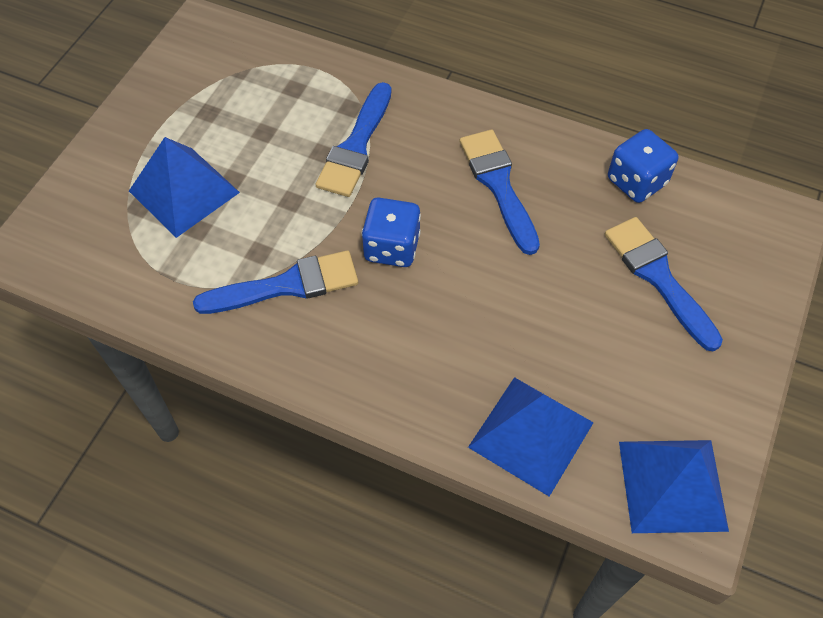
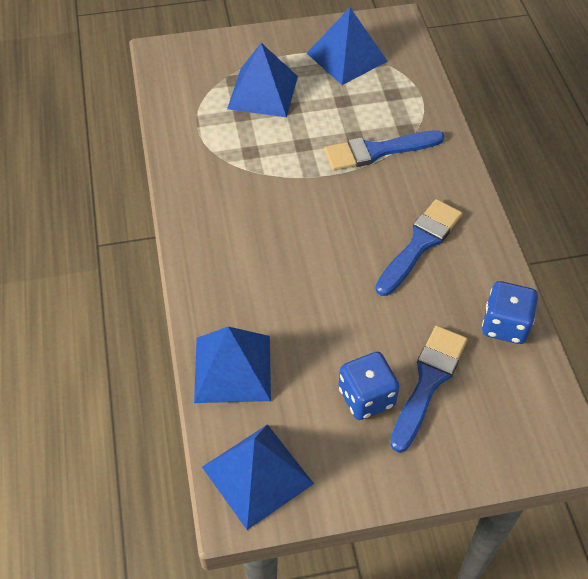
camera: 55 degrees right, 5 degrees down
(207, 93) = (346, 57): none -> blue pyramid
(287, 285) = (238, 179): blue brush -> none
(392, 247) = (314, 214): blue dice -> blue dice (366, 397)

